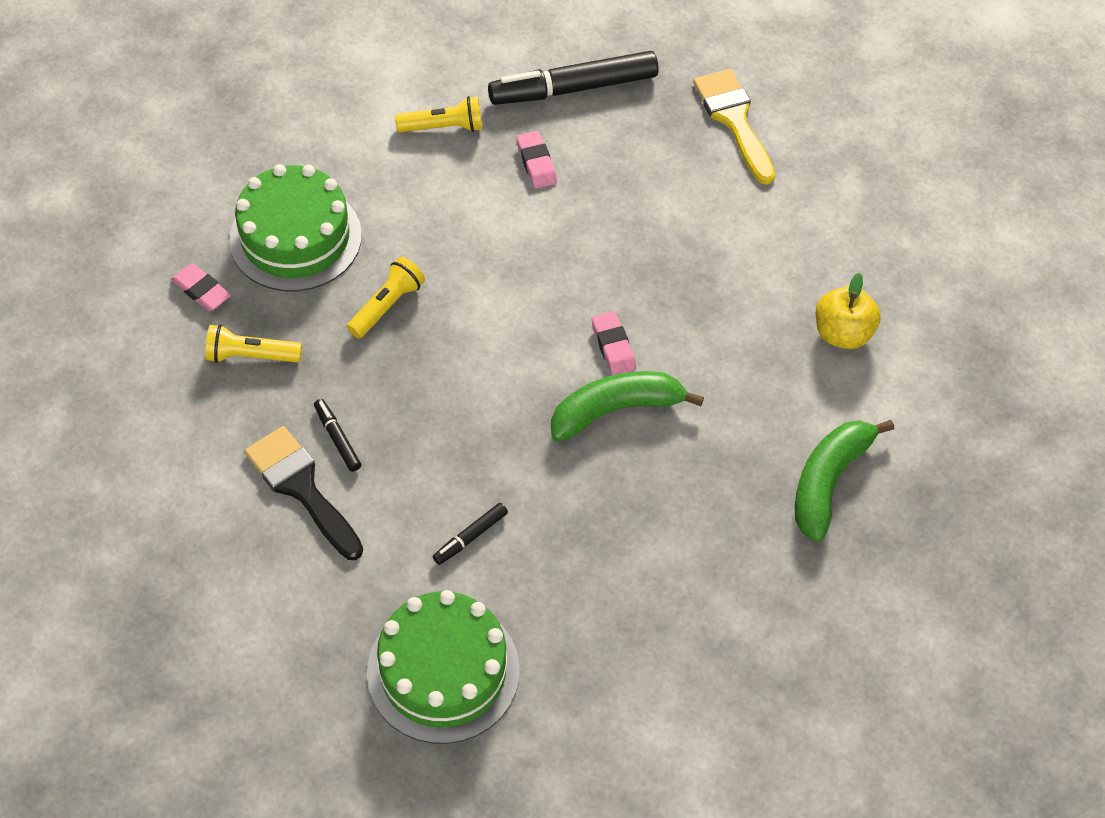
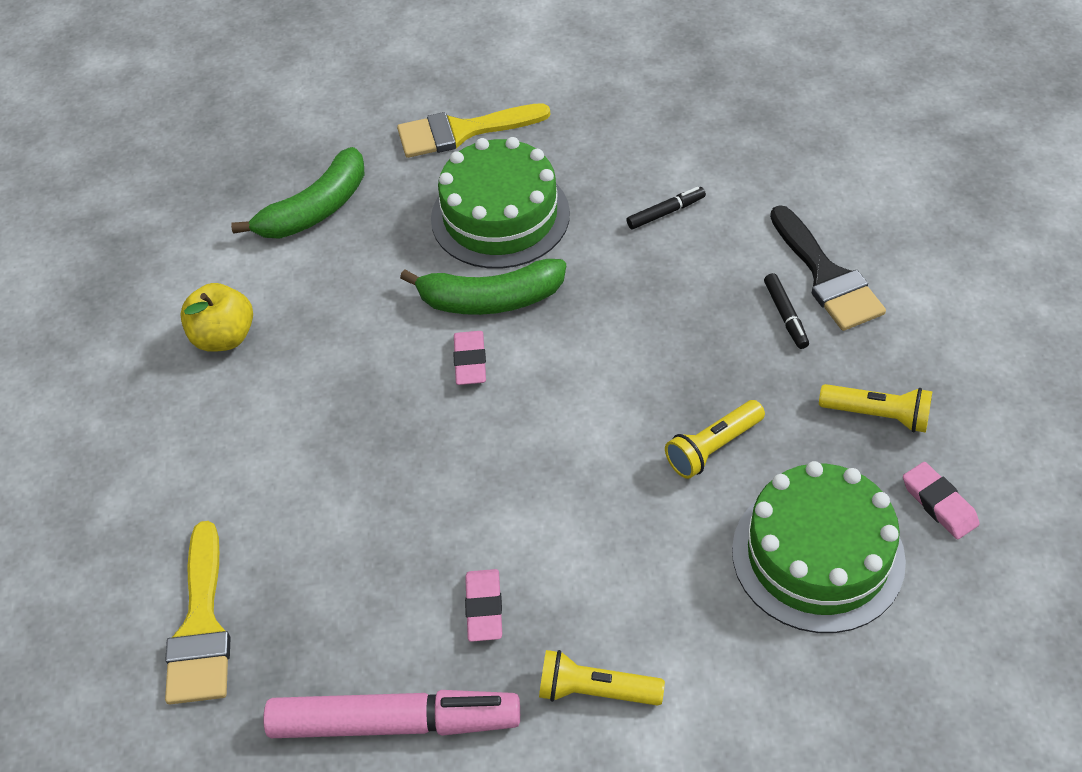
camera: 160 degrees left, 5 degrees down
(443, 671) = (710, 122): green cake -> green cake (500, 216)
(573, 88) = (394, 722): black marker -> pink marker
(717, 610) = (462, 131): none -> yellow brush

